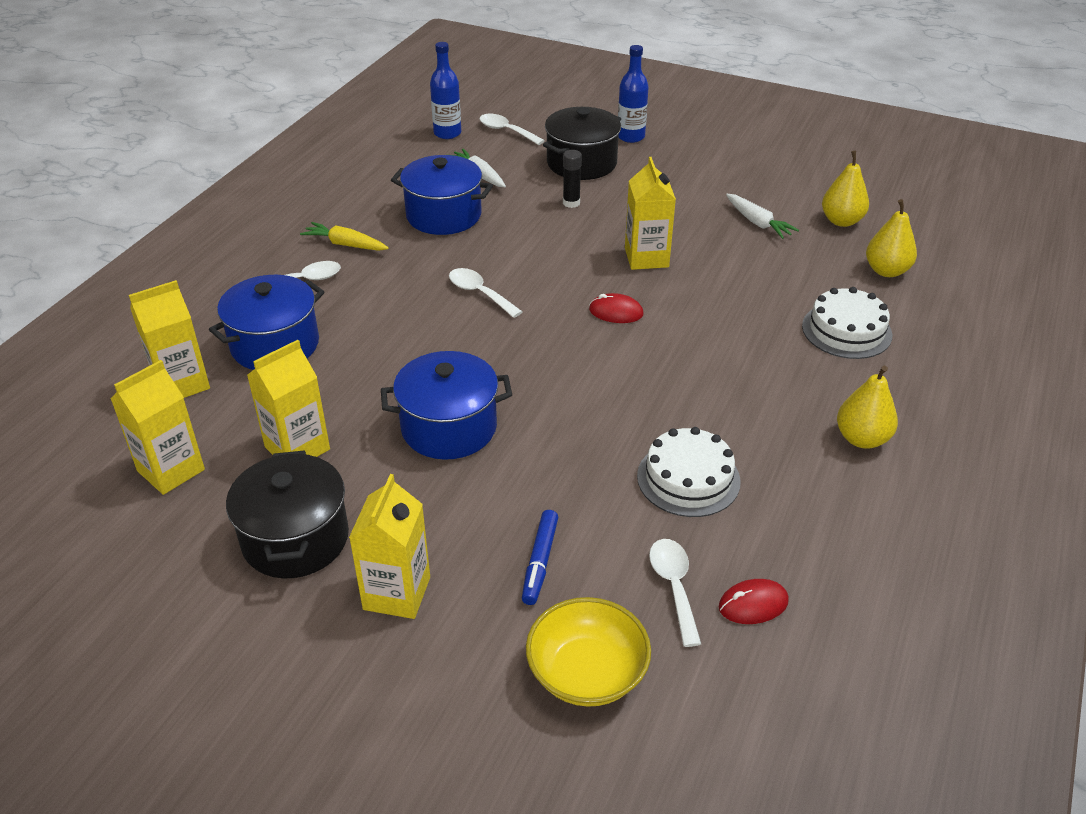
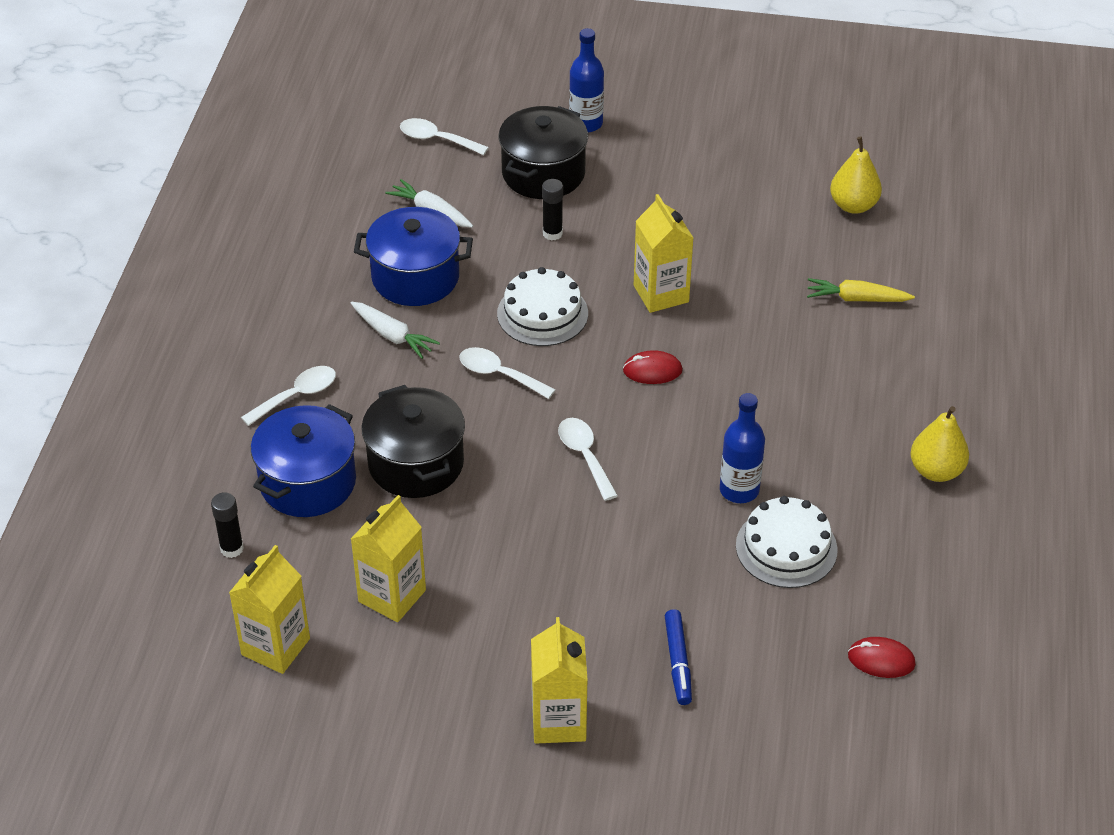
camera: 15 degrees left, 5 degrees up
(181, 384) = (232, 548): yellow carton -> black glue stick
(295, 539) = (438, 690): black pot -> black pot (416, 463)
(345, 244) = (322, 338): yellow carrot -> yellow carrot (856, 299)
(447, 133) = (367, 155): blue bottle -> blue bottle (739, 490)
(449, 427) = (534, 541): blue pot -> none
(587, 672) = (757, 754): yellow bowl -> none
(674, 587) = (807, 659): white spoon -> white spoon (585, 456)
(753, 604) = (881, 660): red mouse -> red mouse turned 45 degrees clockwise
(757, 223) = (765, 224): white carrot -> white carrot (392, 335)
(846, 330) = (892, 348): white cake -> white cake (542, 313)
(886, 271) = (915, 264): yellow pear -> none

